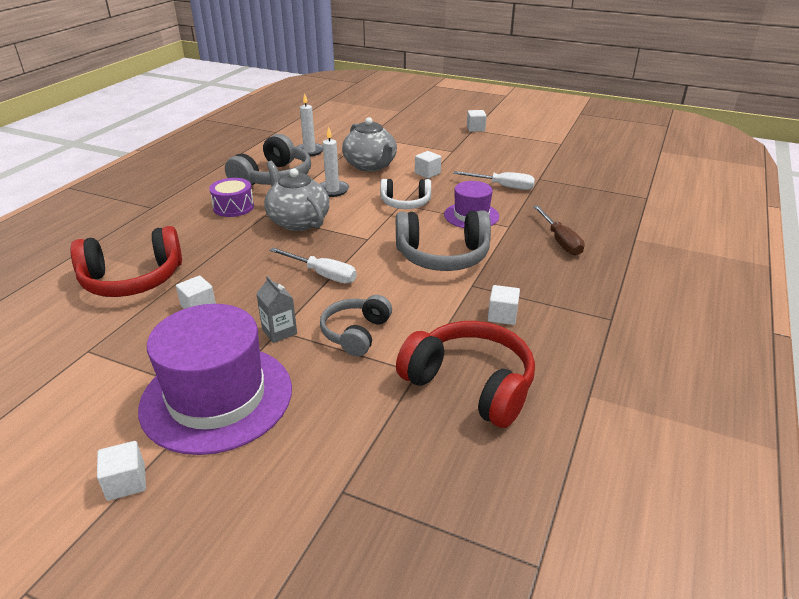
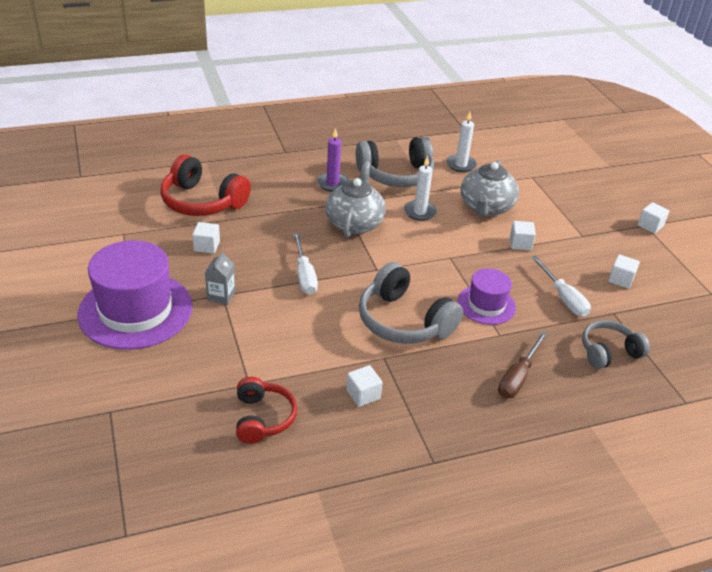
camera: 45 degrees right, 5 degrees up
(126, 482) = (43, 322): white cube -> white cube (620, 279)
(233, 207) = (332, 184): purple drum -> purple candle
(356, 333) = (257, 331): grey headphones -> grey headphones (609, 352)
(405, 203) = (454, 259): white headphones -> none
(470, 385) = (262, 418): red headphones -> red headphones, size x0.62

